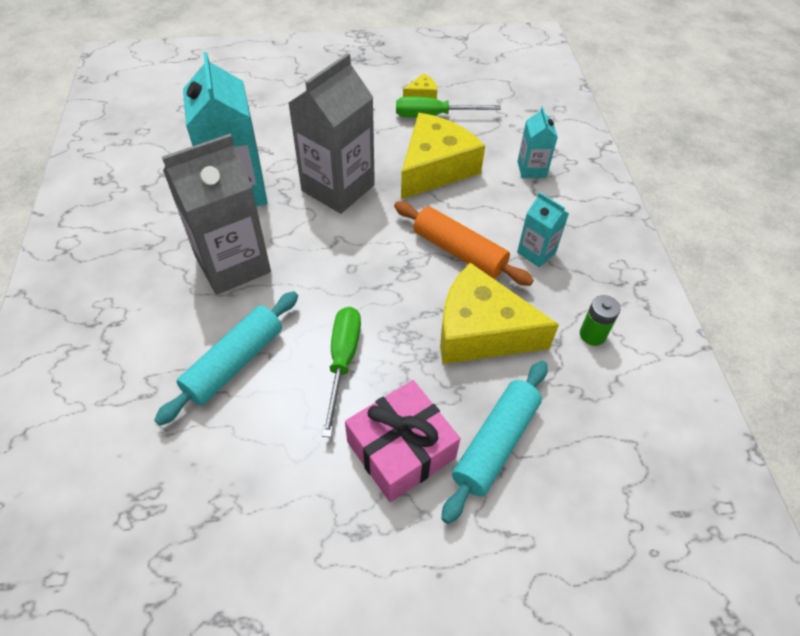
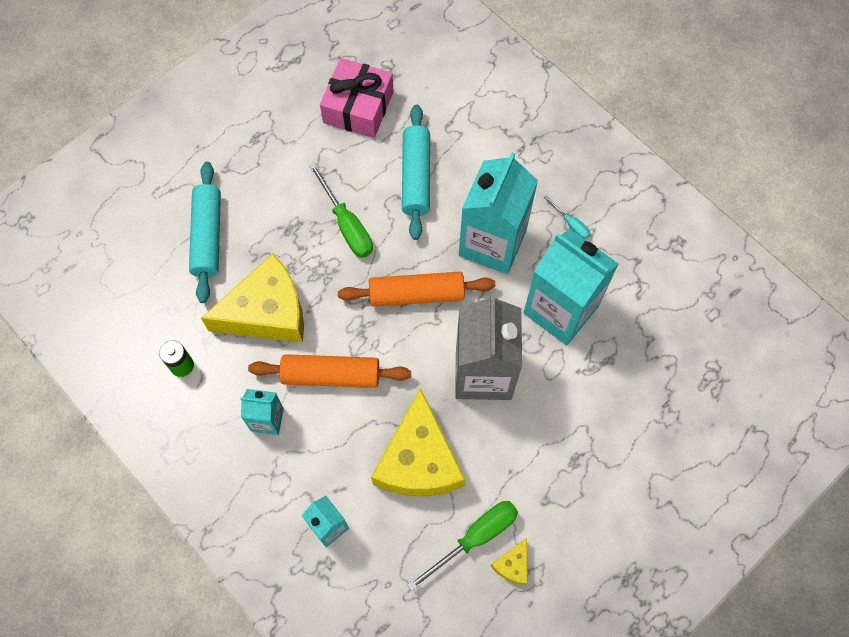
camera: 145 degrees right, 15 degrees up
(156, 238) = (571, 224): none -> turquoise screwdriver
(233, 264) = (492, 243): grey carton -> turquoise carton
(335, 265) = (416, 294): none -> orange rolling pin
(401, 449) = (265, 195): pink gift -> pink gift (358, 107)

